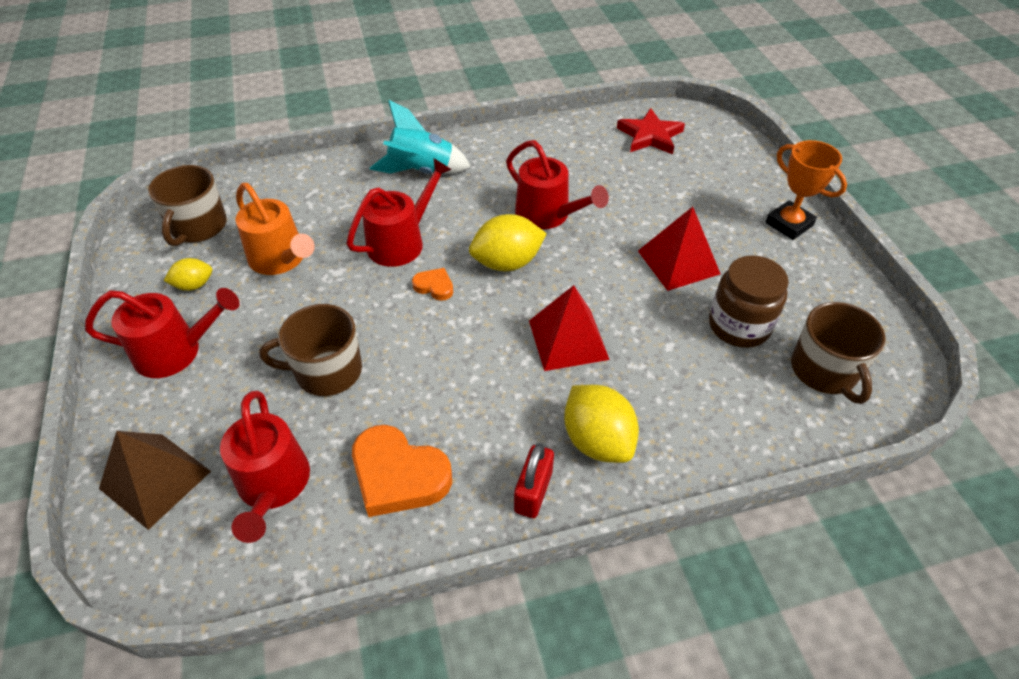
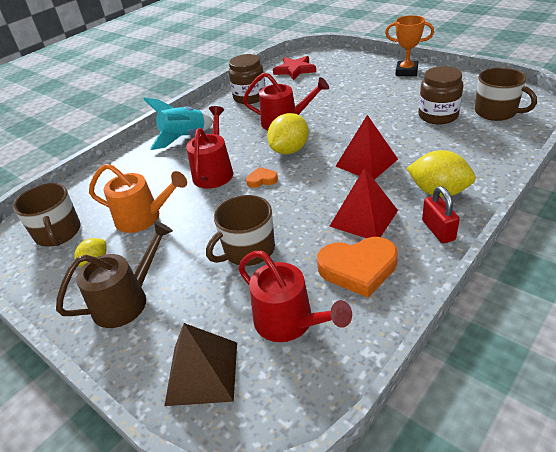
camera: 30 degrees left, 10 degrees down
(176, 351) = (126, 301): red watering can -> brown watering can
(551, 150) = (250, 97): none -> brown jar
(678, 262) = (377, 107): red pyramid -> red pyramid (363, 218)

